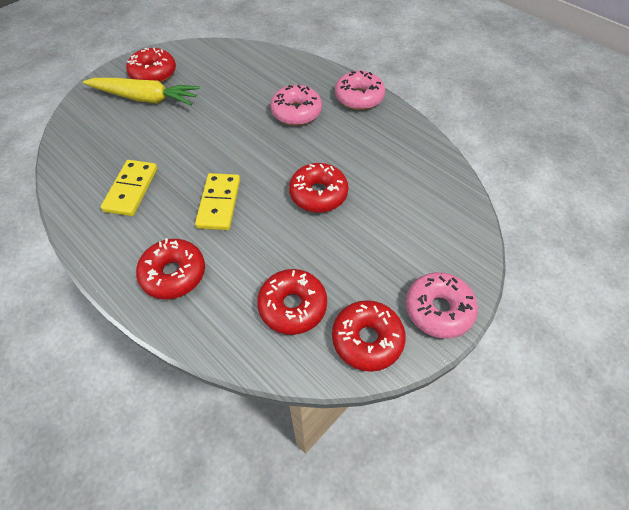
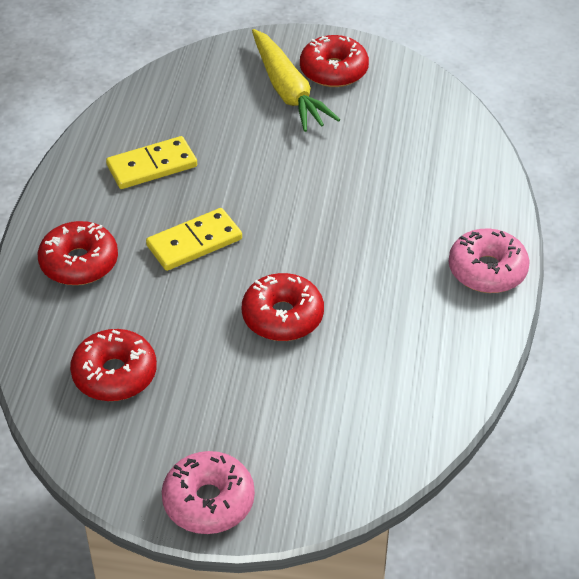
camera: 55 degrees right, 10 degrees down
(296, 112) = (397, 226): pink donut -> none
(367, 339) = (122, 455): red donut -> none

